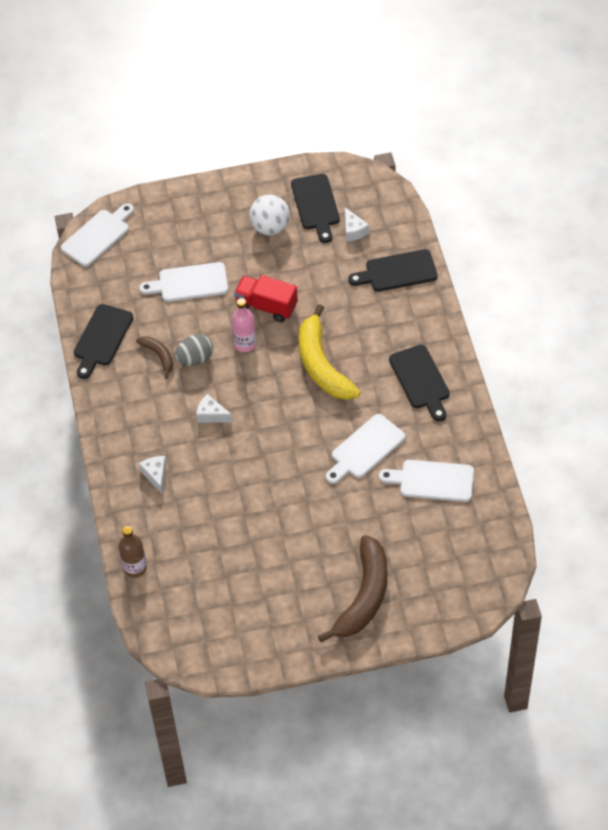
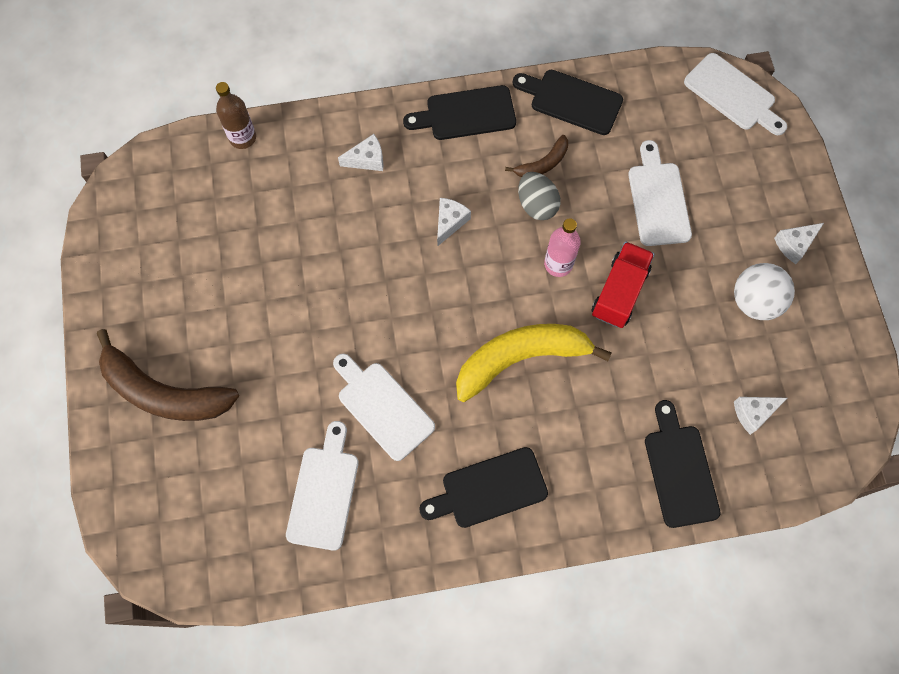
camera: 90 degrees right, 15 degrees up
(224, 203) = (794, 244): none -> white cheese
(316, 205) = (798, 364): black cutting board -> black cutting board (466, 114)

